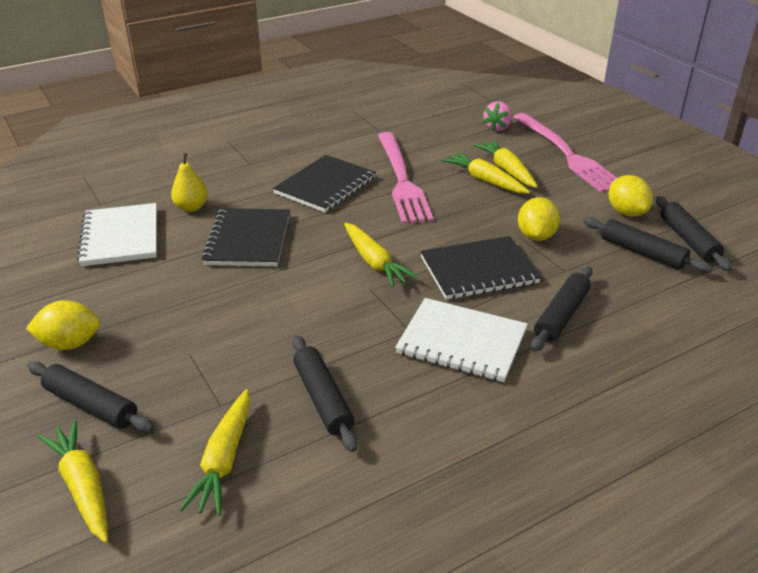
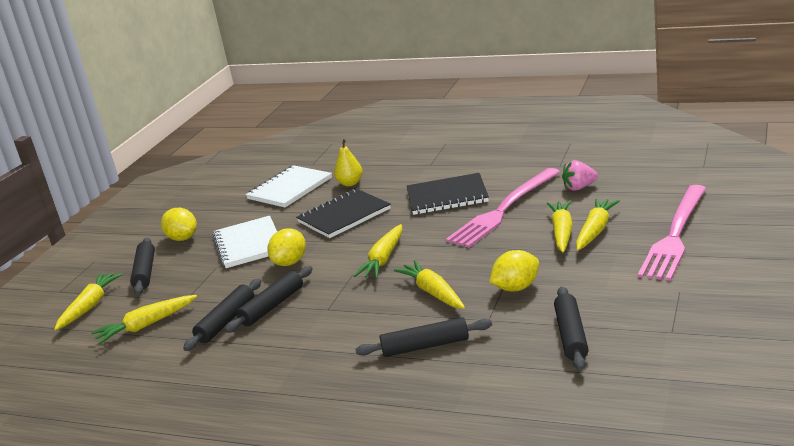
camera: 55 degrees right, 10 degrees down
(462, 342) = (340, 330): white notebook -> white notebook (249, 244)
(478, 270) = (433, 292): black notebook -> yellow carrot
(497, 128) = (659, 193): pink strawberry -> pink strawberry (579, 187)
(626, 212) = (625, 301): yellow lemon -> yellow lemon (290, 262)
(688, 240) = (631, 344): black rolling pin -> black rolling pin (272, 306)

